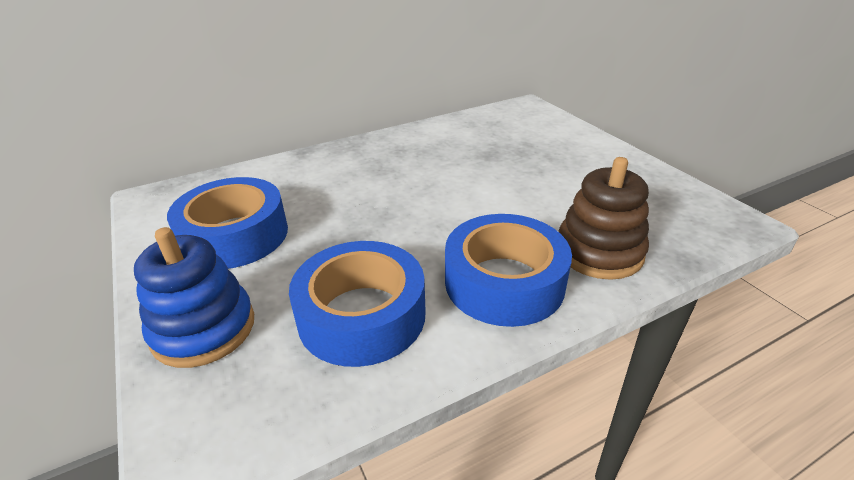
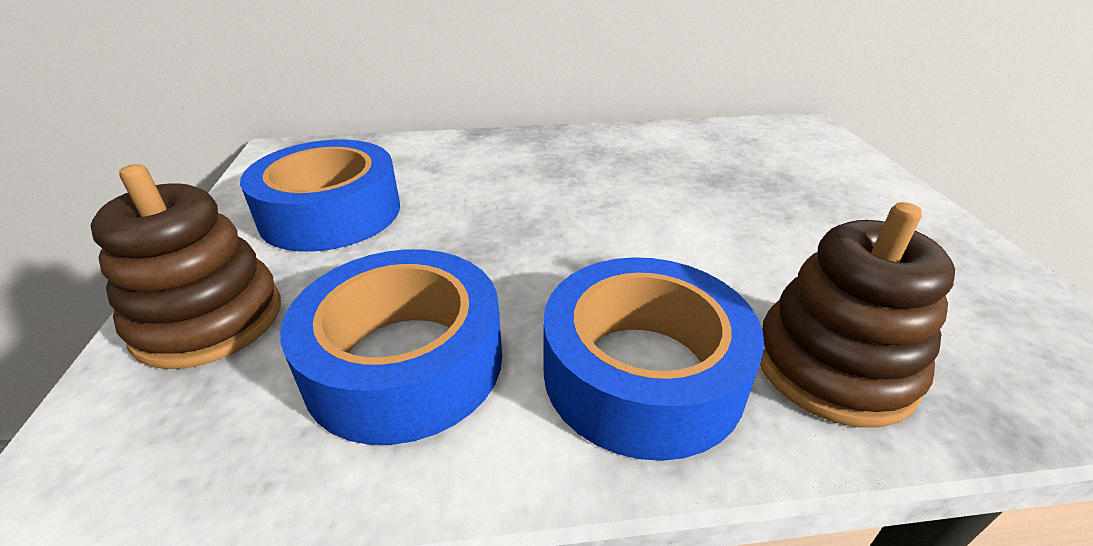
camera: 20 degrees right, 0 degrees up
(203, 329) = (209, 320): blue stacking toy -> brown stacking toy

